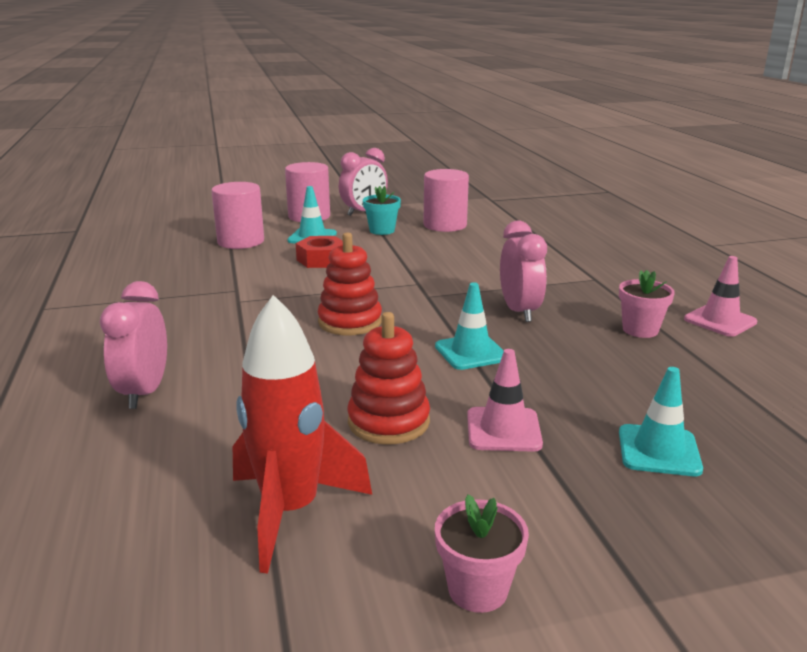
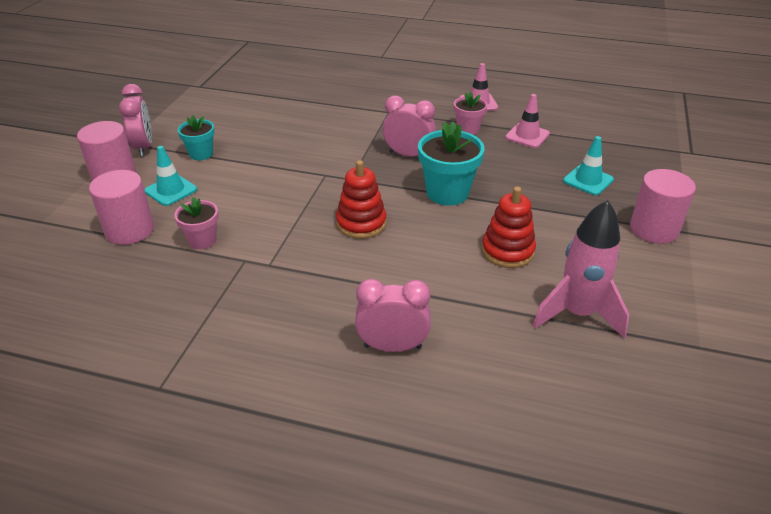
camera: 60 degrees left, 15 degrees up
(144, 392) = (392, 347): pink clock -> pink clock turned 150 degrees clockwise
(291, 511) = (577, 314): red rocket -> pink rocket
(321, 259) = (229, 201): red nut -> none
(445, 225) = (227, 124): pink cylinder -> pink cylinder (654, 229)
(471, 352) = (447, 193): turquoise traffic cone -> turquoise flower pot
(477, 589) = (664, 273): pink flower pot -> pink flower pot (202, 240)
(503, 430) = (541, 216): pink traffic cone -> pink traffic cone (527, 136)

